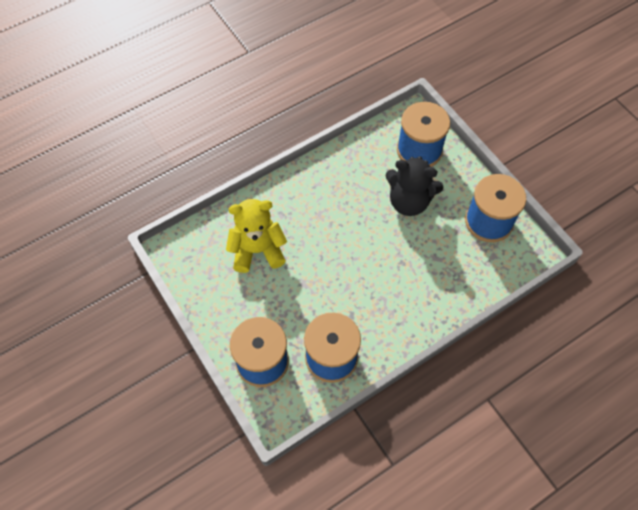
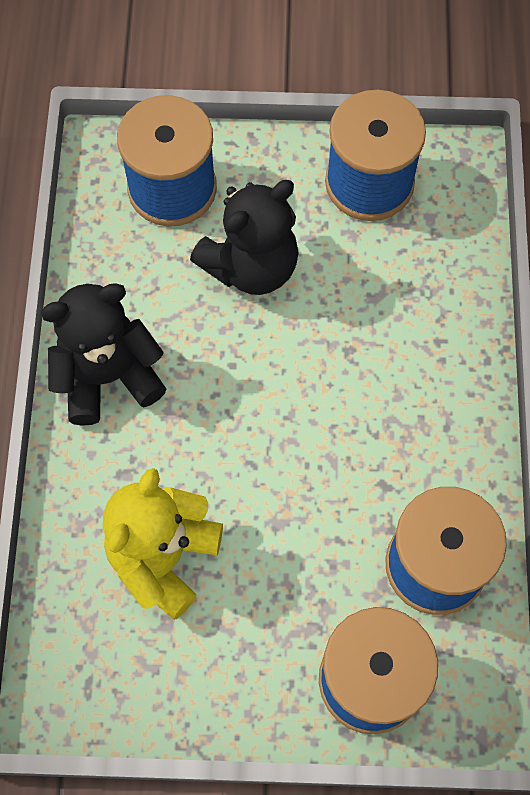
camera: 55 degrees left, 5 degrees up
(317, 182) = (108, 377): none -> black teddy bear

